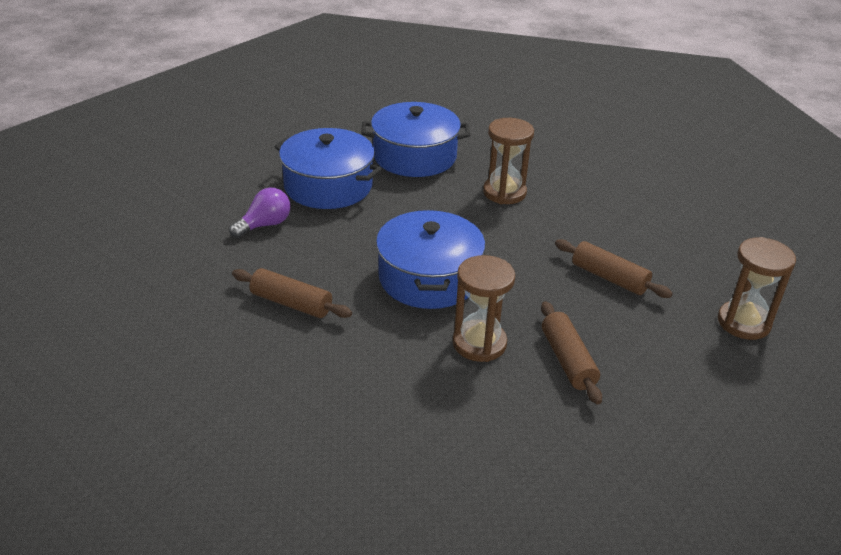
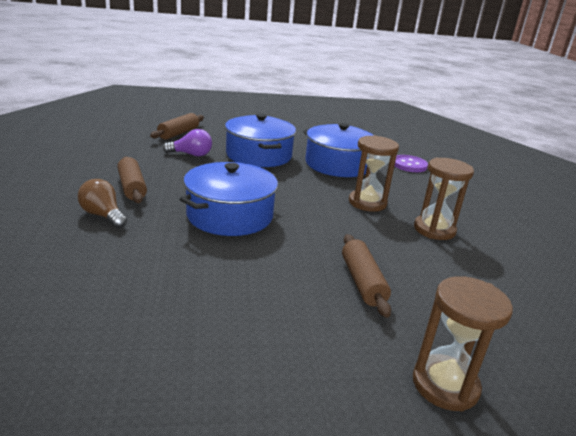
camera: 40 degrees right, 10 degrees down
(331, 351) = (103, 215): none -> brown light bulb
(470, 121) = (409, 165): none -> purple button
(479, 343) = (190, 261): brown hourglass -> brown hourglass (434, 229)
(568, 360) = (230, 308): brown rolling pin -> brown rolling pin (179, 133)

